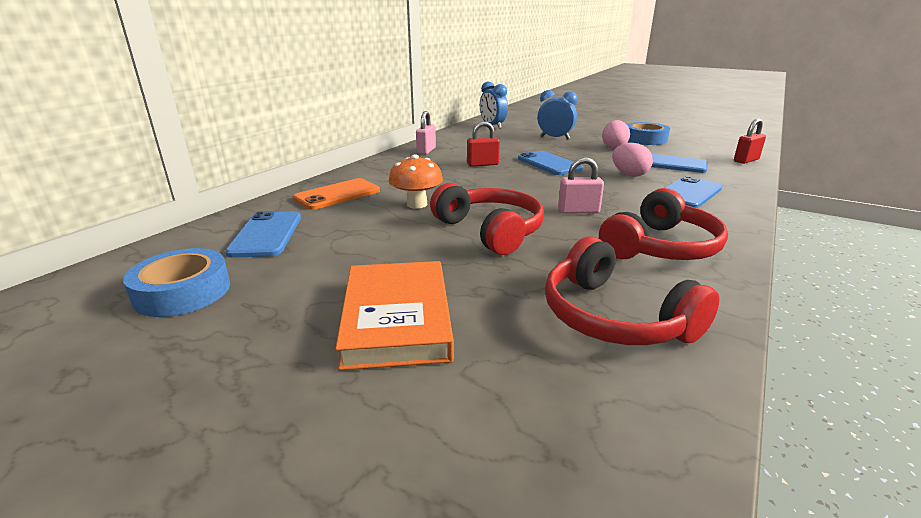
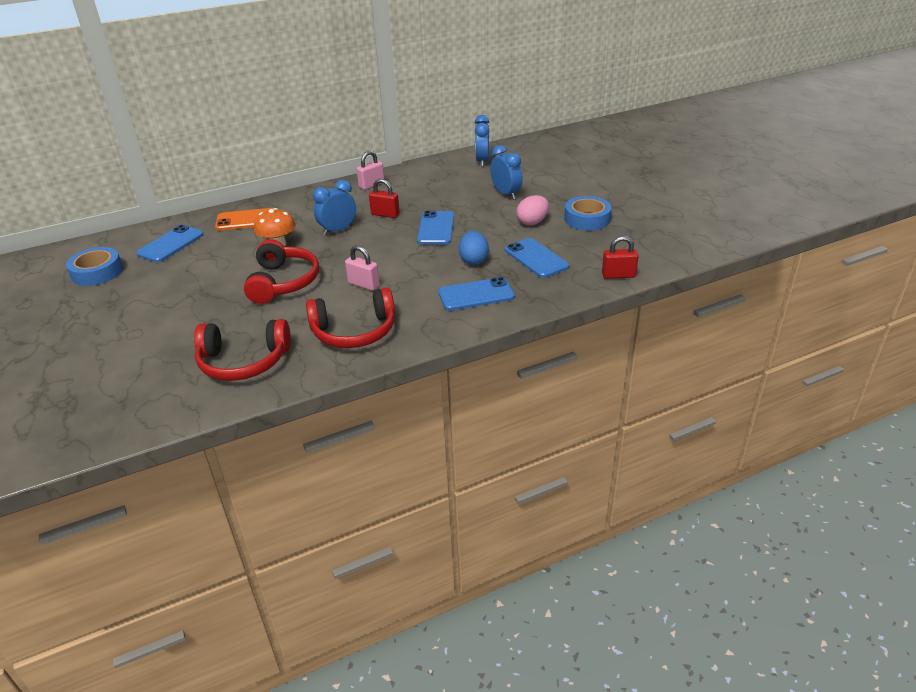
camera: 35 degrees right, 10 degrees up
(397, 318) = (156, 322): orange book -> none
(460, 182) = (338, 230): none -> blue clock
(614, 317) = (243, 361): red headphones -> red headphones turned 90 degrees counterclockwise
(629, 174) = (473, 260): pink egg -> blue egg

